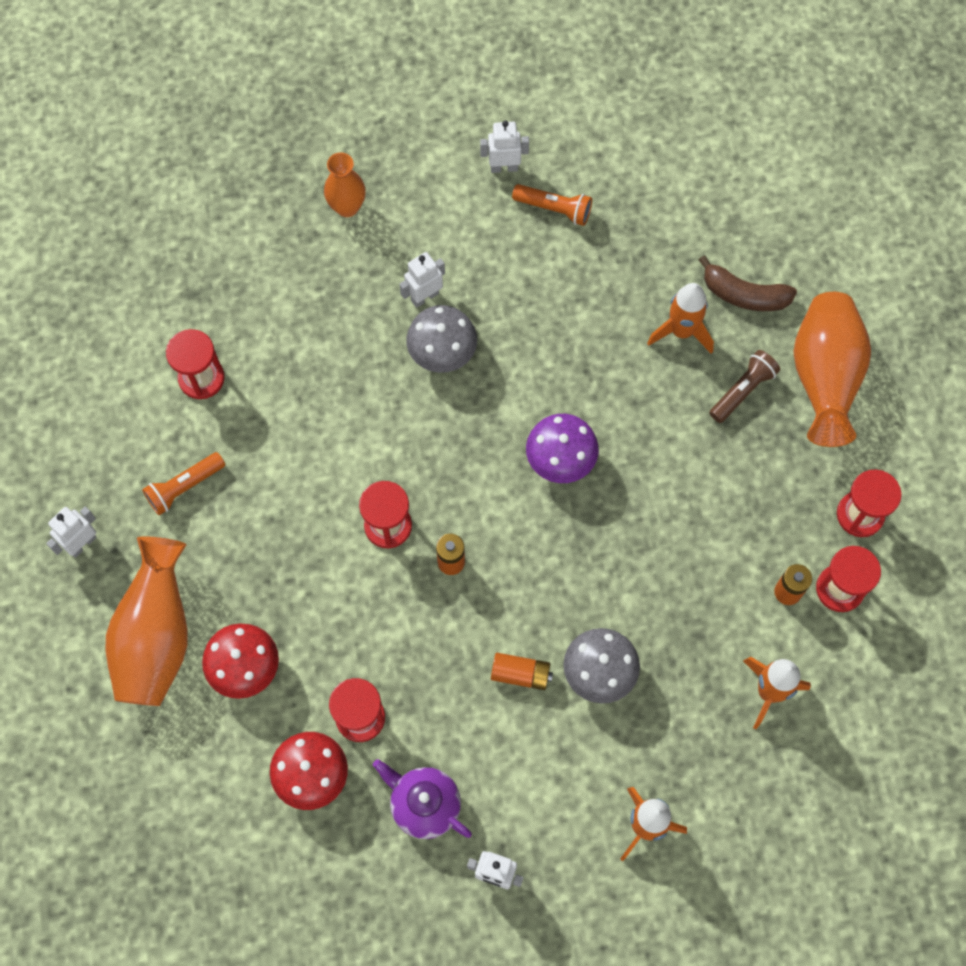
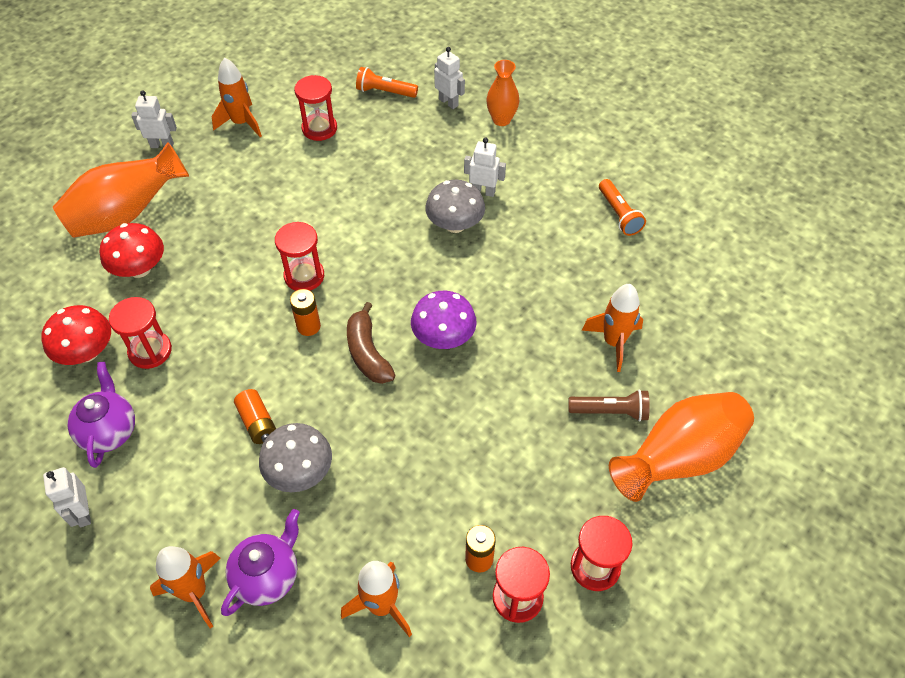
camera: 50 degrees right, 15 degrees down
(122, 446) = (241, 123): none -> orange rocket
(184, 487) = (240, 165): orange flashlight -> orange flashlight (385, 92)
(504, 167) = (616, 172): white robot -> white robot (448, 102)
(676, 761) = (267, 576): none -> purple teapot
(744, 294) = (684, 361): brown banana -> brown banana (368, 353)

